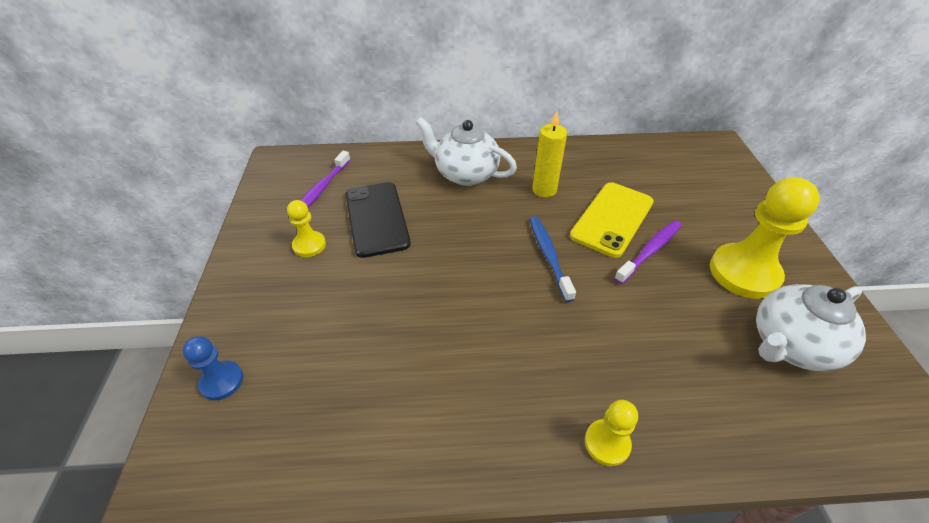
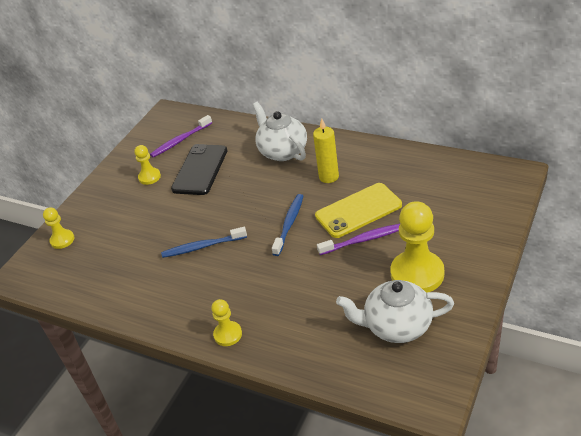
camera: 35 degrees right, 5 degrees down
(222, 381) = (62, 240): blue pawn -> yellow pawn
(461, 320) = (202, 247): none -> blue toothbrush

